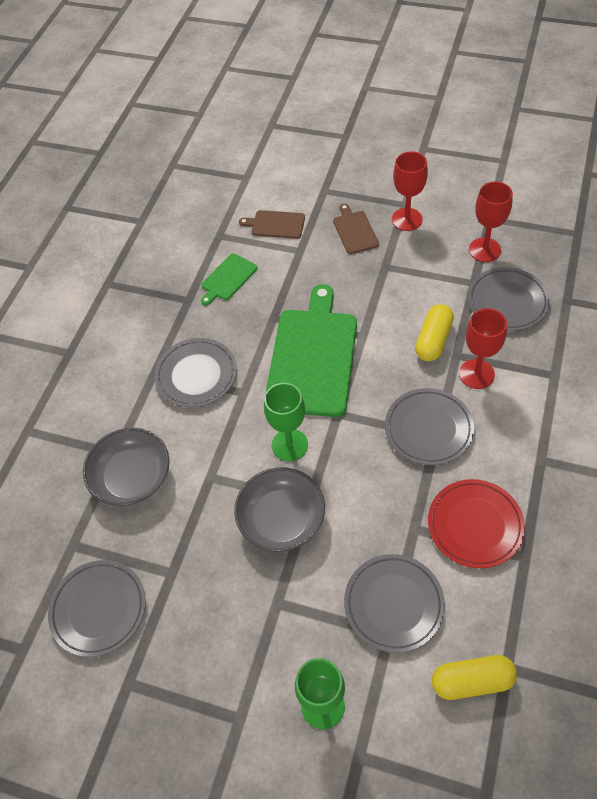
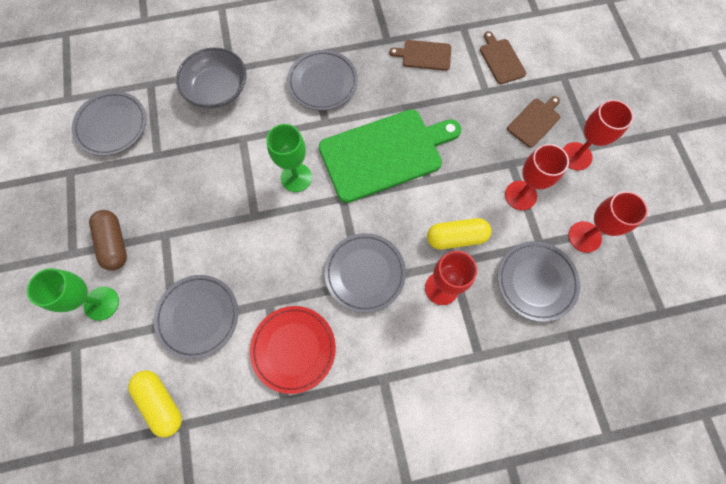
camera: 55 degrees right, 15 degrees up
(228, 278) = (424, 55): green cutting board -> brown cutting board
(256, 663) = (114, 243): none -> brown capsule
(281, 519) = (231, 204): grey bowl -> none
(420, 274) = (520, 195): none -> red goblet

